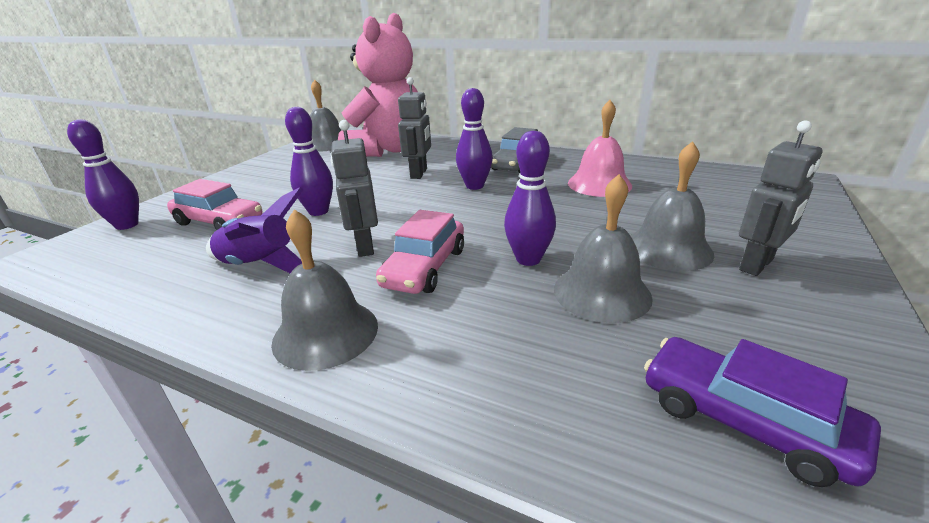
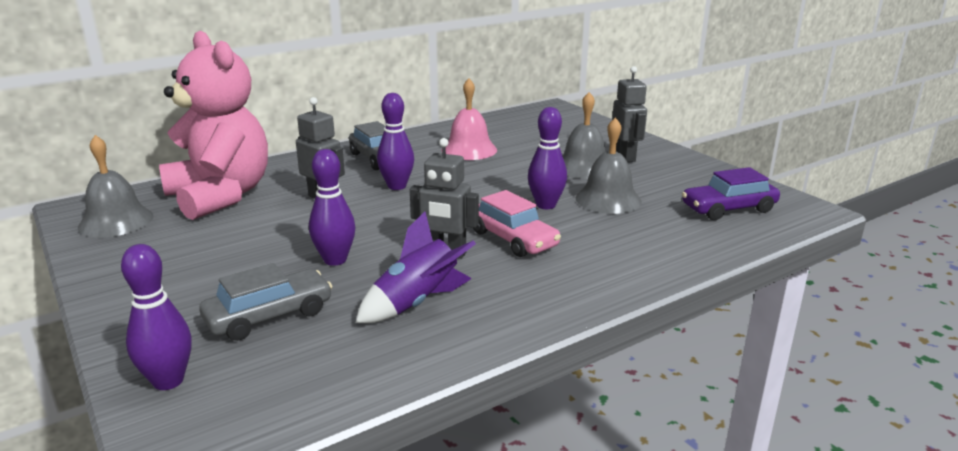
camera: 60 degrees left, 5 degrees down
(219, 222) = (269, 316): pink car -> grey car
(325, 333) = (559, 290): grey bell -> none

